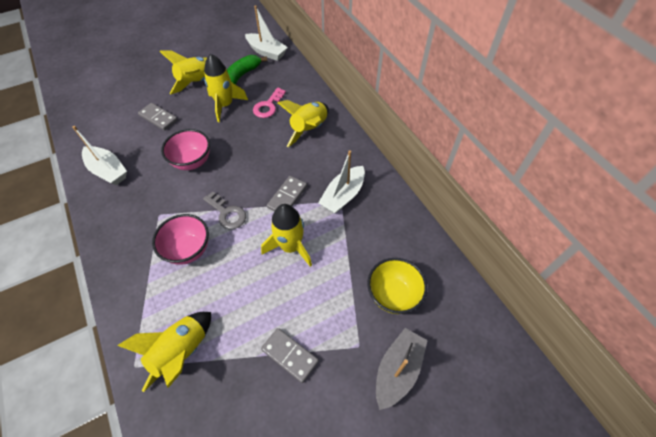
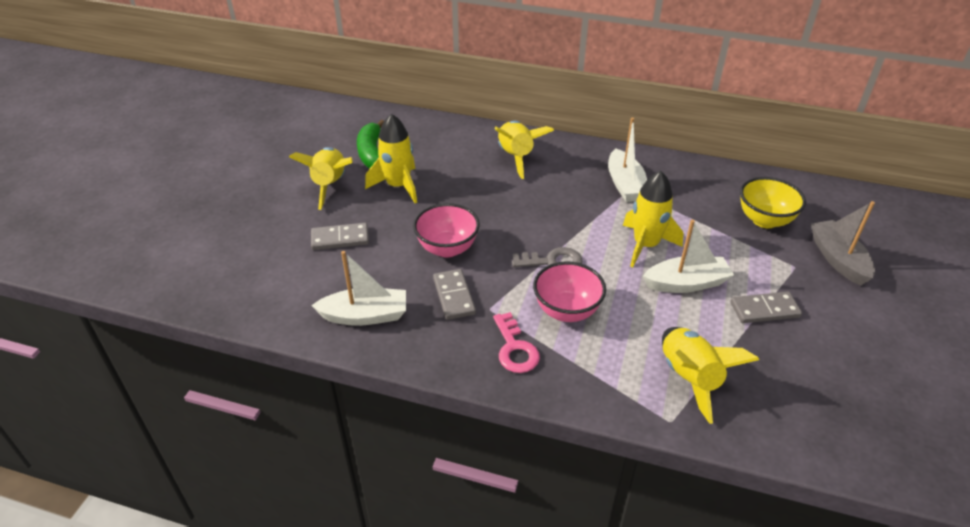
camera: 45 degrees left, 15 degrees down
(266, 52) = (364, 121): white boat -> white boat (686, 283)
(268, 106) = (445, 162): pink key -> pink key (515, 349)
(287, 197) = (582, 215): grey domino -> grey domino (454, 296)

